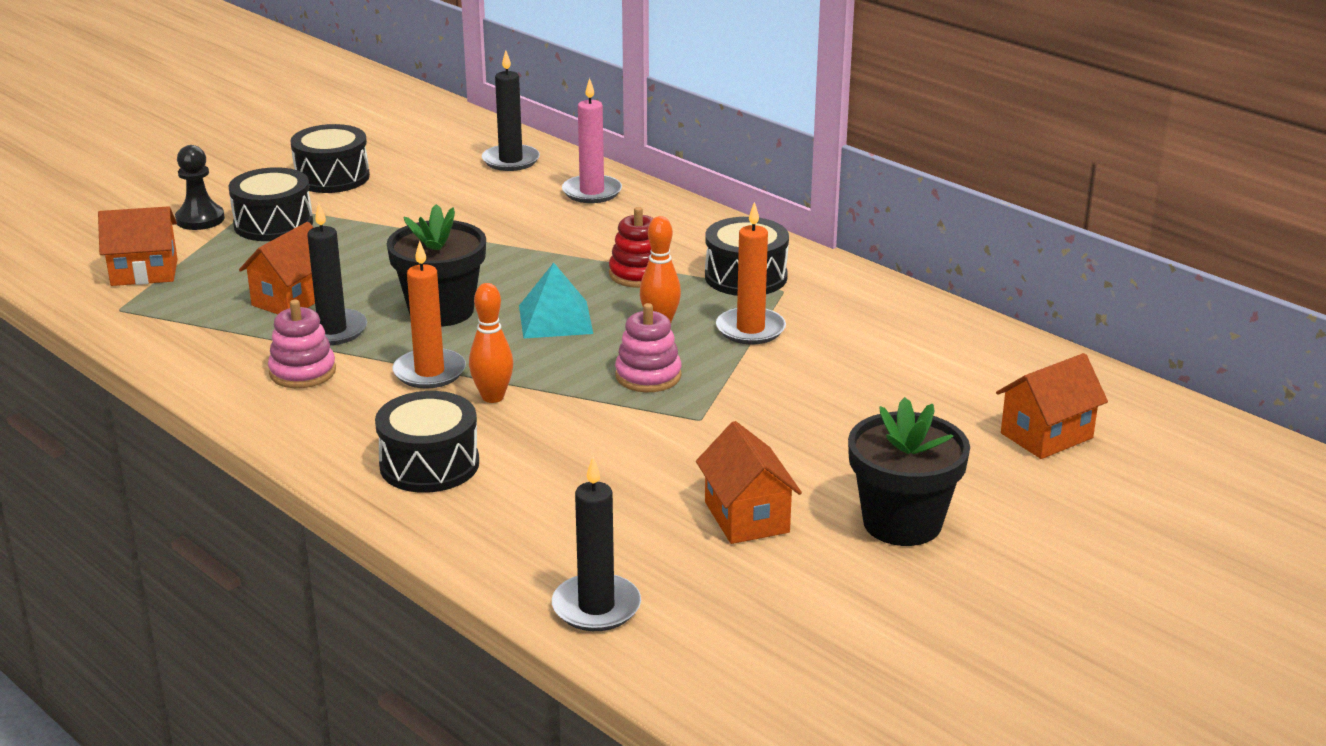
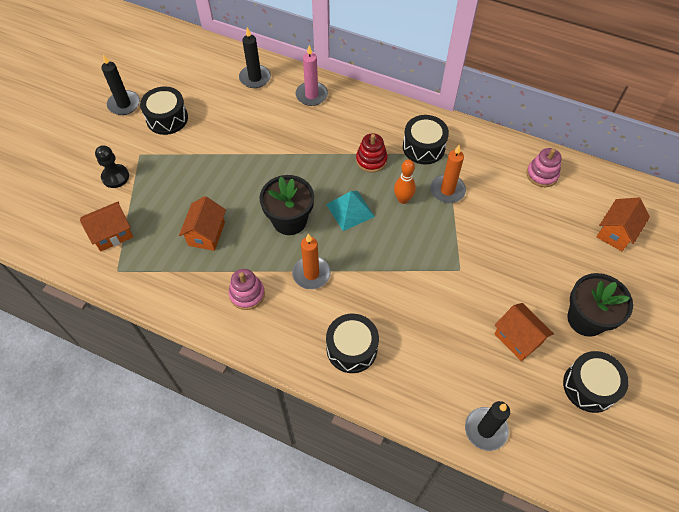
camera: 20 degrees left, 30 degrees up
(273, 224) = (158, 170): black drum -> black drum (589, 386)
(332, 330) = (242, 254): black candle -> black candle (124, 104)
(493, 397) = (353, 284): orange bowling pin -> none
(648, 376) = (418, 243): pink stacking toy -> pink stacking toy (542, 174)

